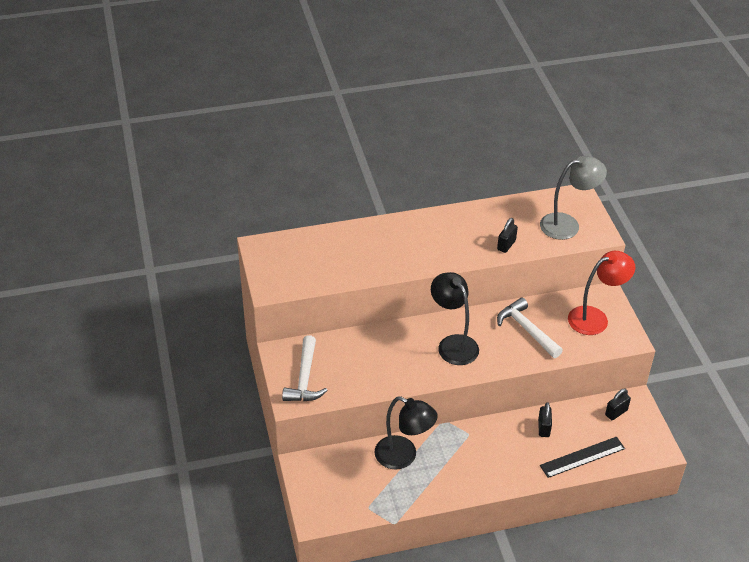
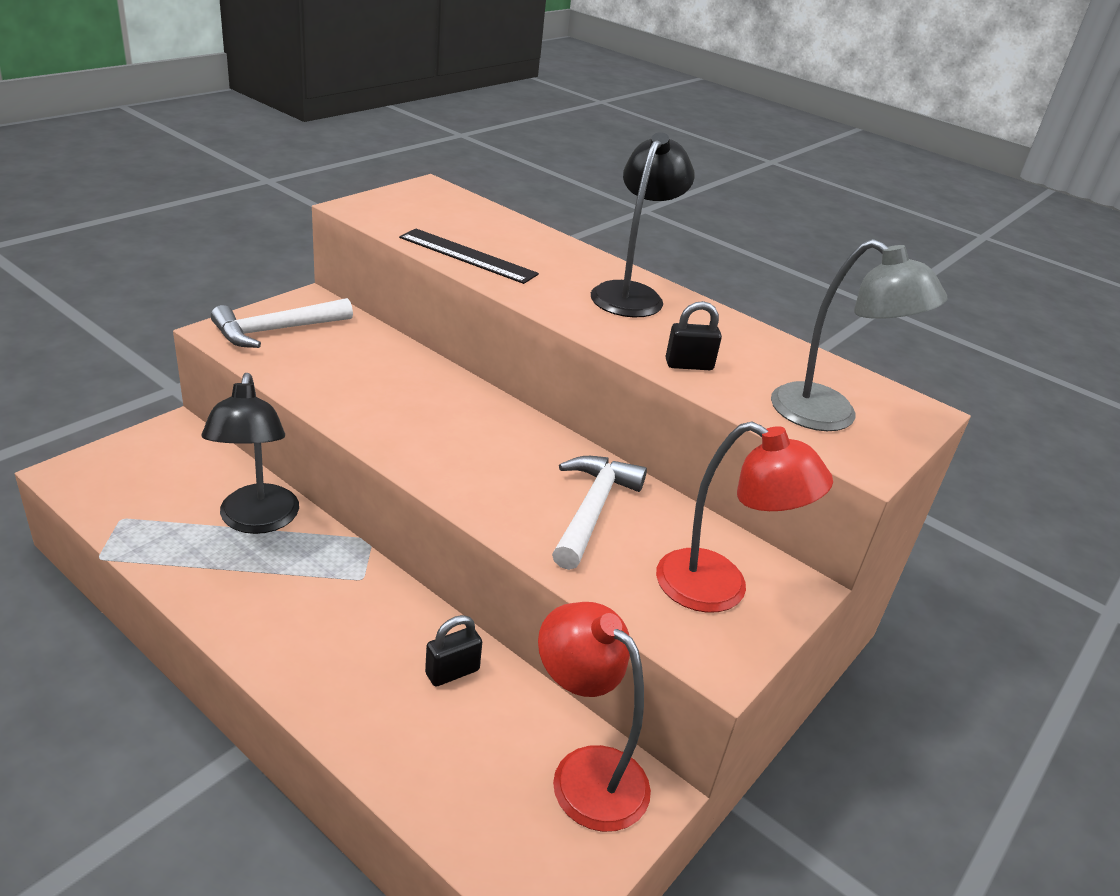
camera: 50 degrees right, 10 degrees down
(453, 344) = (474, 439): black lamp -> black lamp (631, 294)
(582, 457) = (421, 761): black ruler -> black ruler (467, 256)
(616, 412) = (585, 773): black padlock -> red lamp

